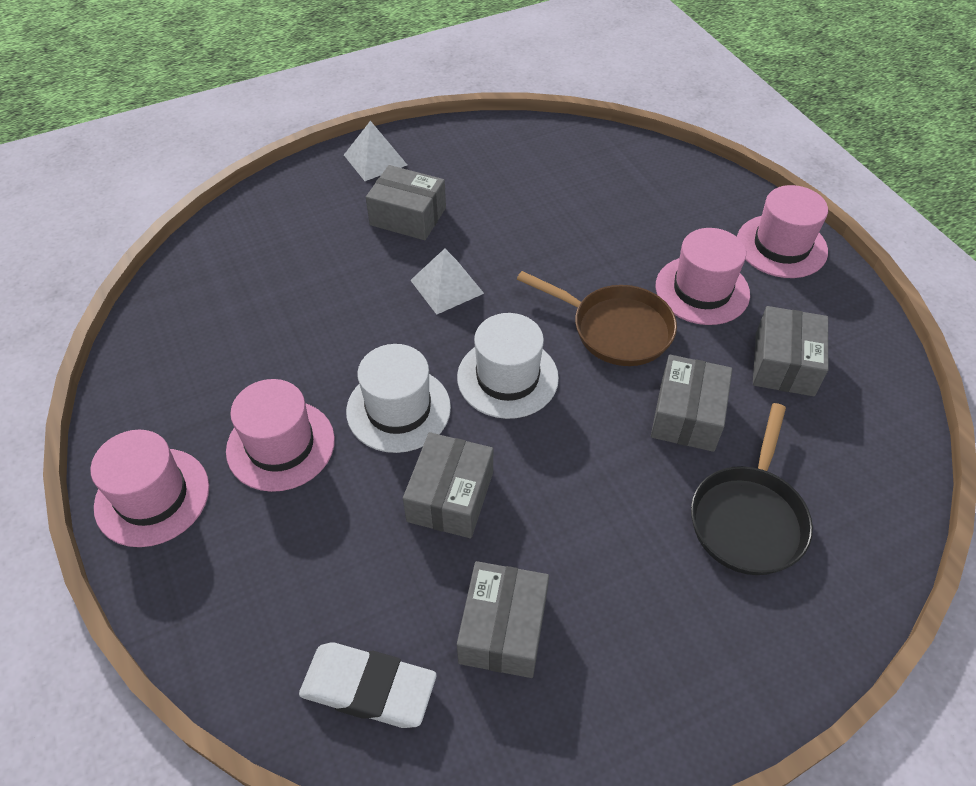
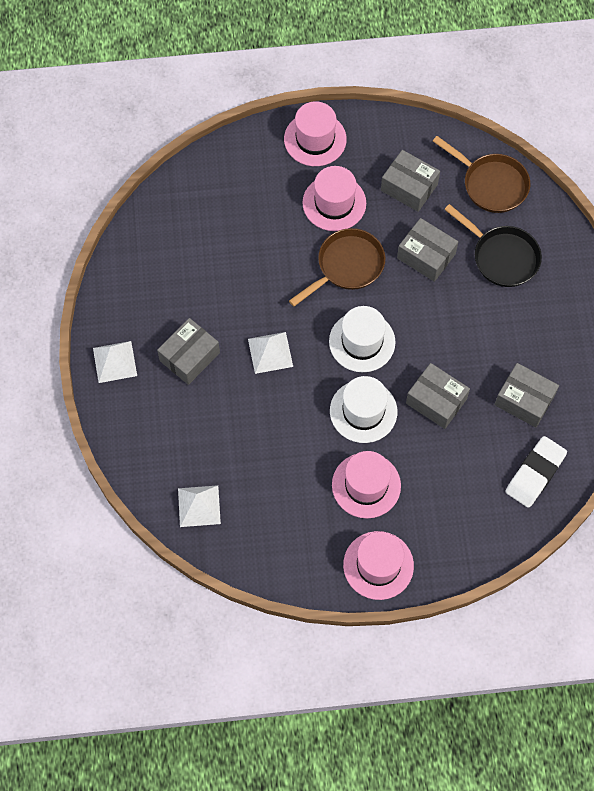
camera: 70 degrees left, 15 degrees up
(206, 278) = (199, 506): none -> white pyramid
(865, 466) = (491, 184): none -> brown pan

